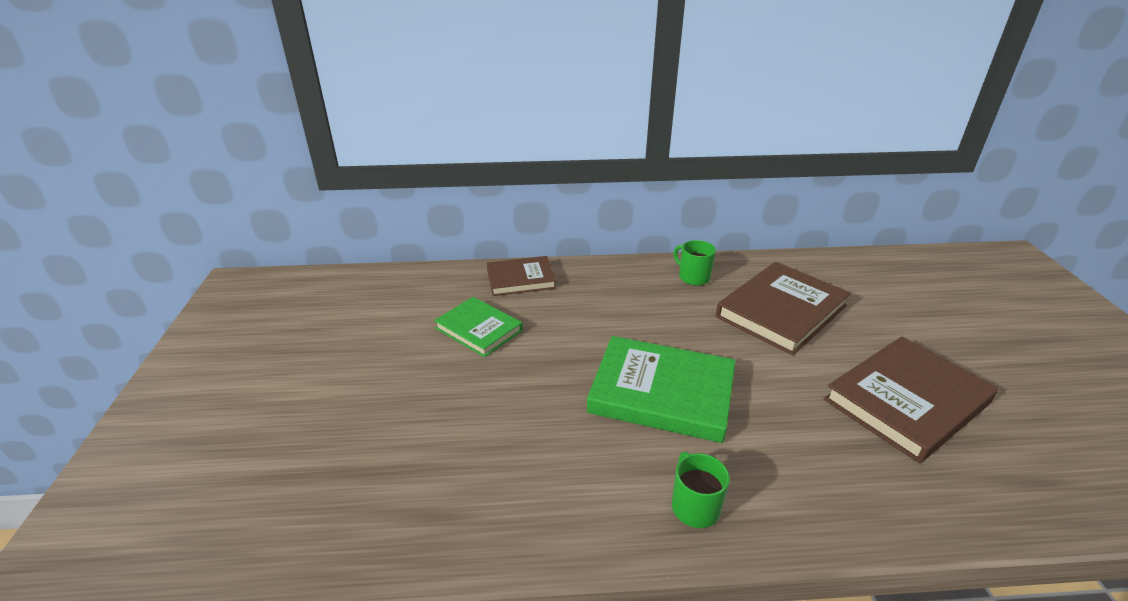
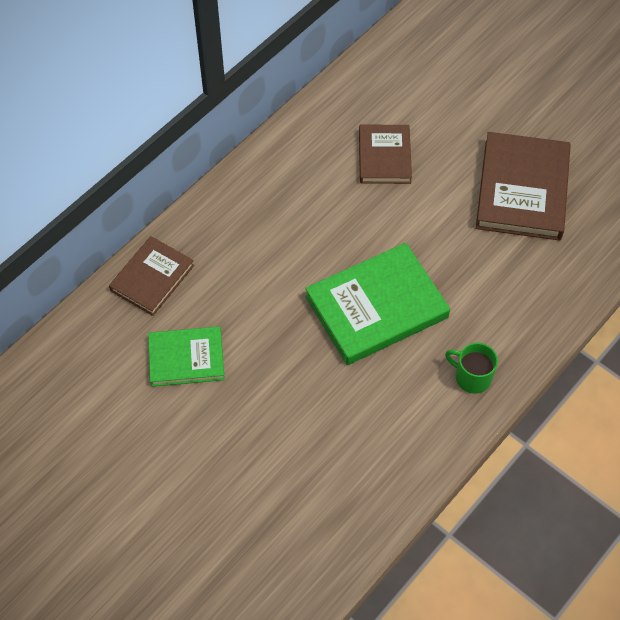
camera: 45 degrees left, 25 degrees up
(693, 277) = (288, 165): green mug -> none
(781, 311) = (384, 156): brown book -> brown book, size x0.61

